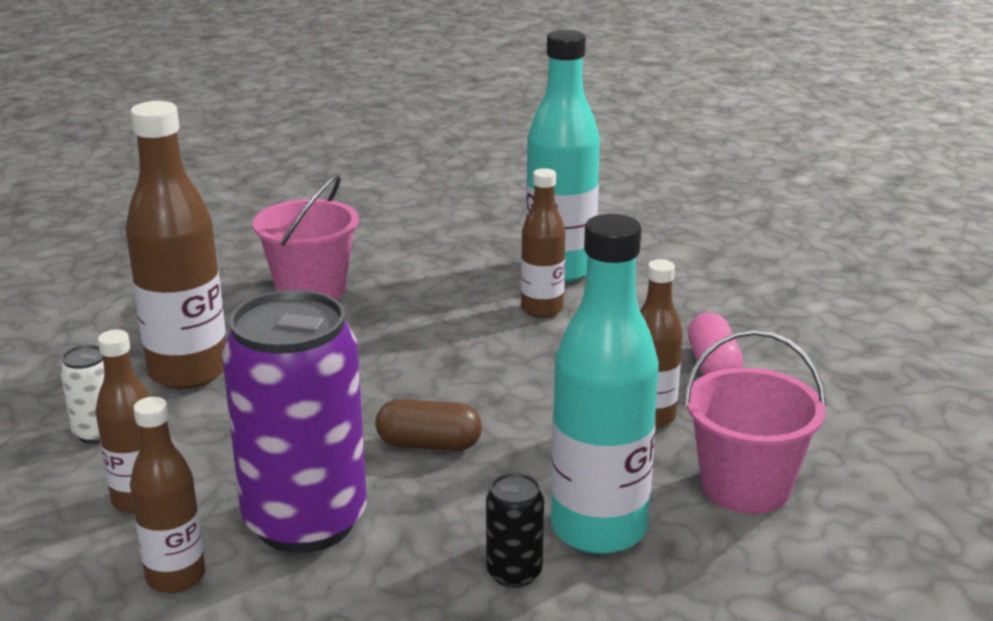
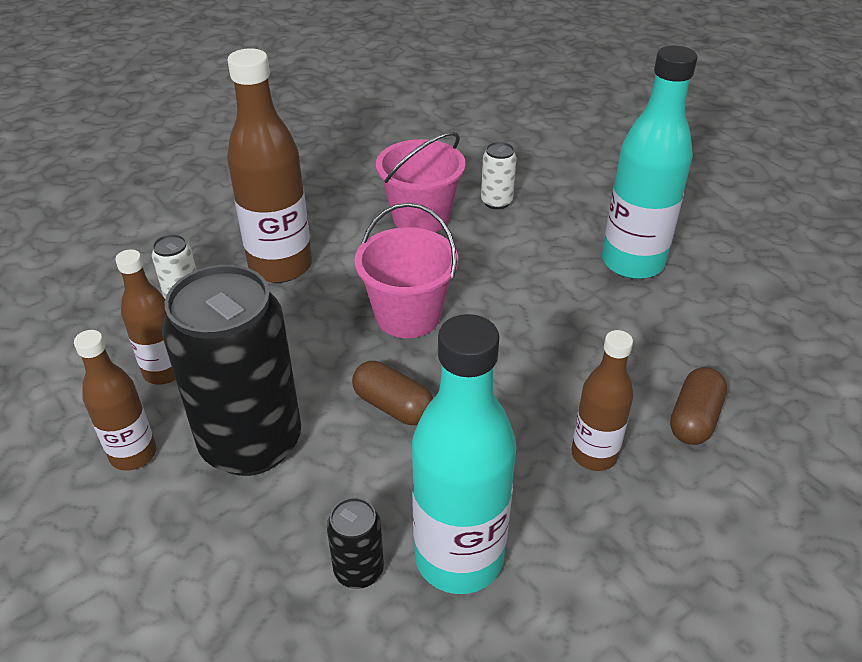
camera: 30 degrees right, 15 degrees up
(305, 521) = (251, 443): purple can -> black can
(381, 257) = (496, 202): none -> white can
(542, 309) = (586, 300): brown bottle -> none
(713, 365) = (694, 419): pink capsule -> brown capsule
(745, 486) = (622, 572): pink bucket -> pink bucket (408, 315)

